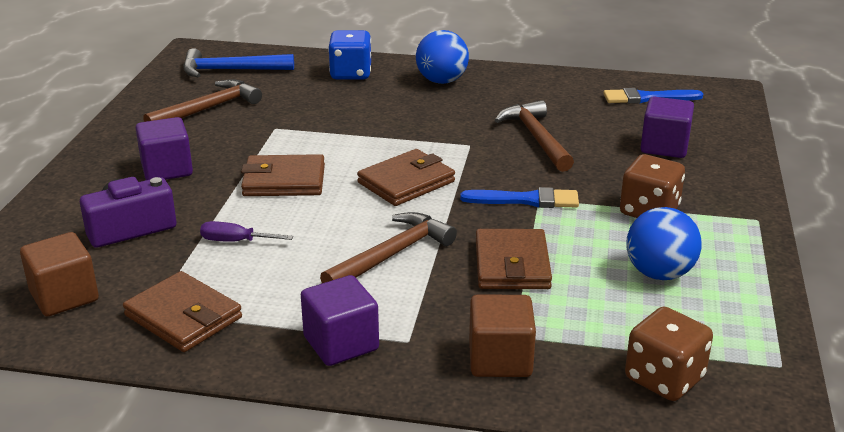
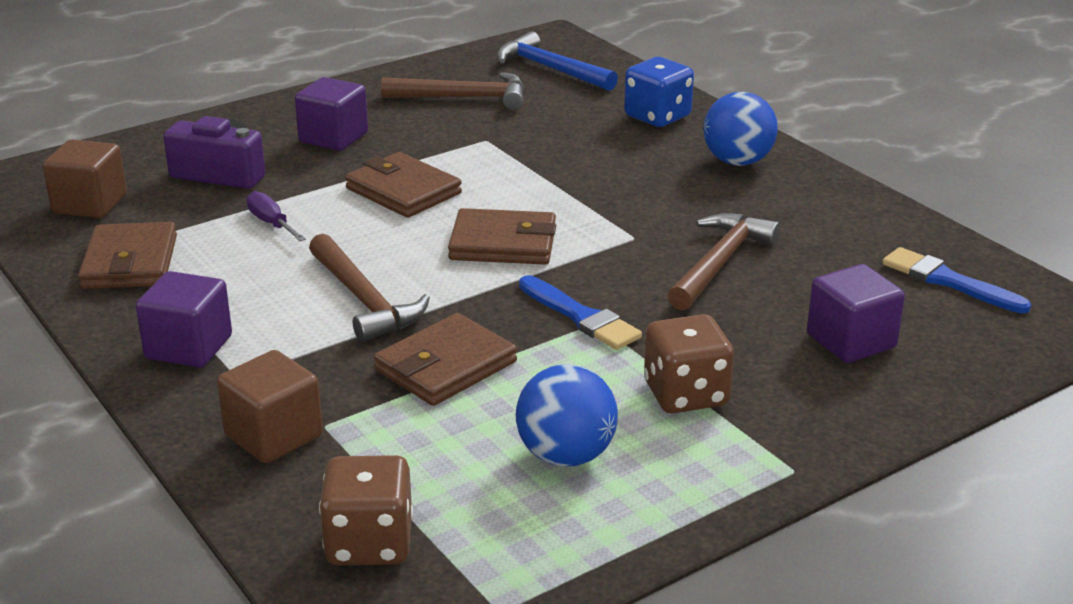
camera: 45 degrees right, 0 degrees up
(392, 255) = (364, 300): brown hammer -> brown hammer turned 60 degrees clockwise

